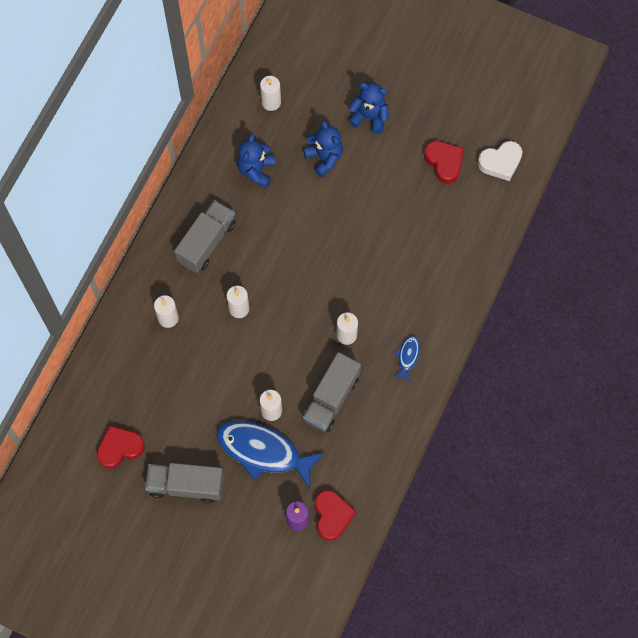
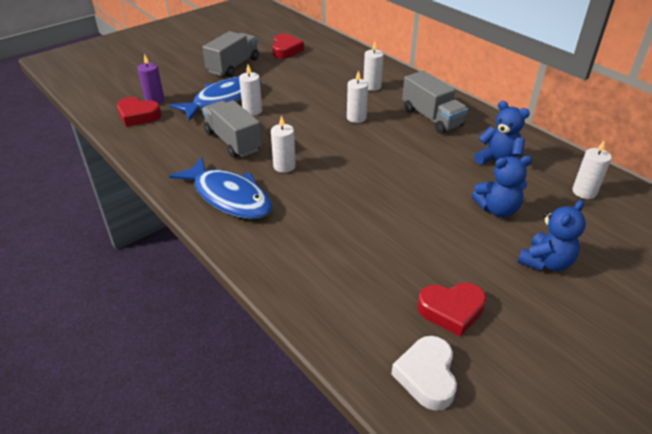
camera: 115 degrees right, 30 degrees down
(407, 356) = (229, 197): blue fish -> blue fish, size x2.23

